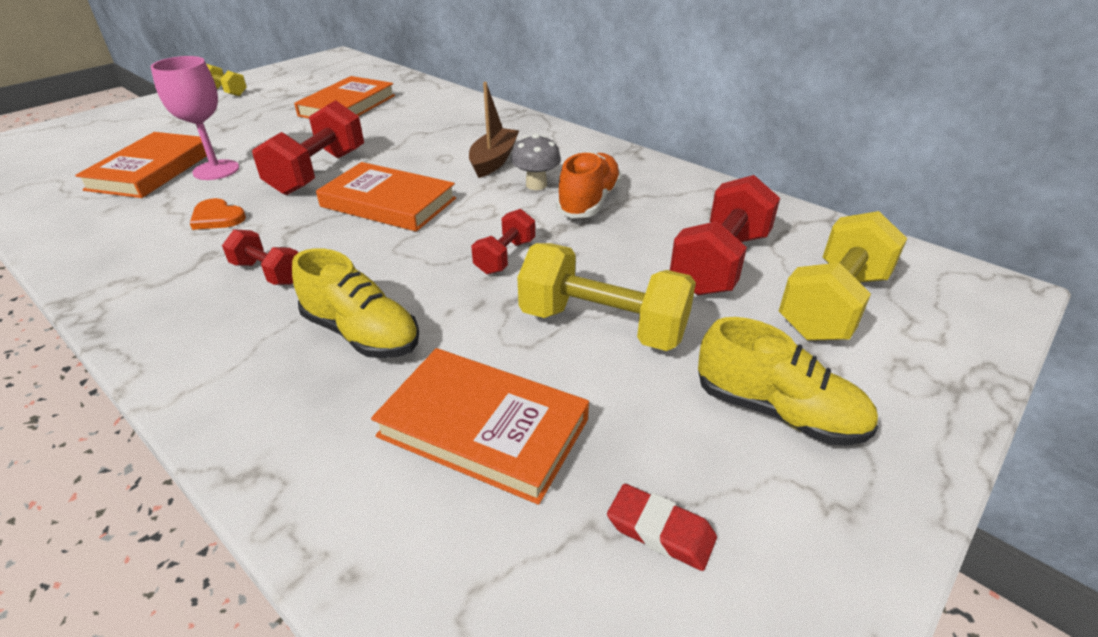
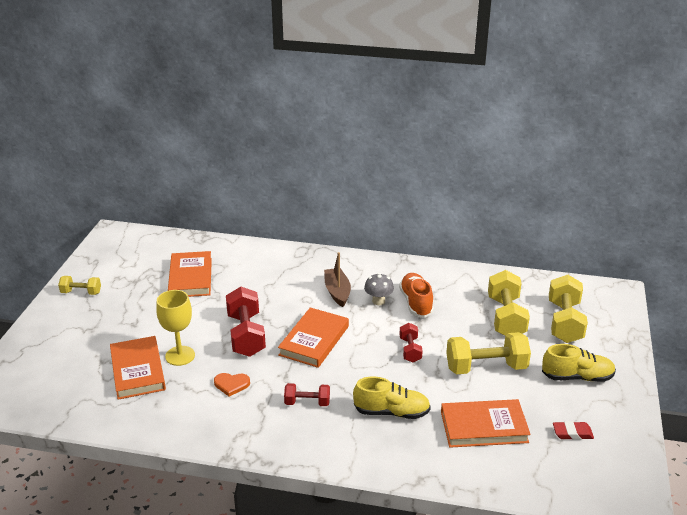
camera: 30 degrees left, 5 degrees down
(216, 170) = (180, 356): pink goblet -> yellow goblet
(388, 202) = (314, 340): orange book -> orange book turned 60 degrees counterclockwise
(720, 263) = (506, 317): red dumbbell -> yellow dumbbell

